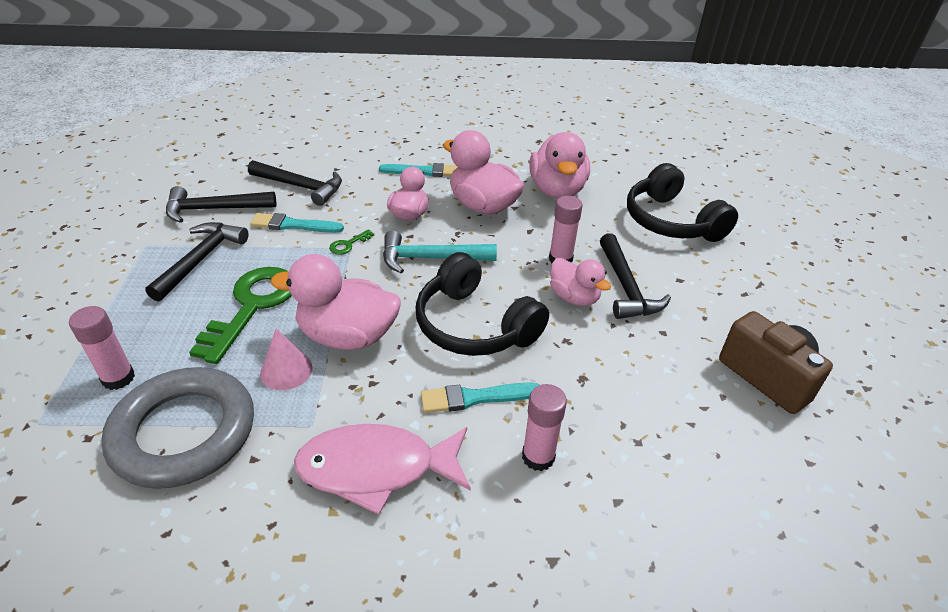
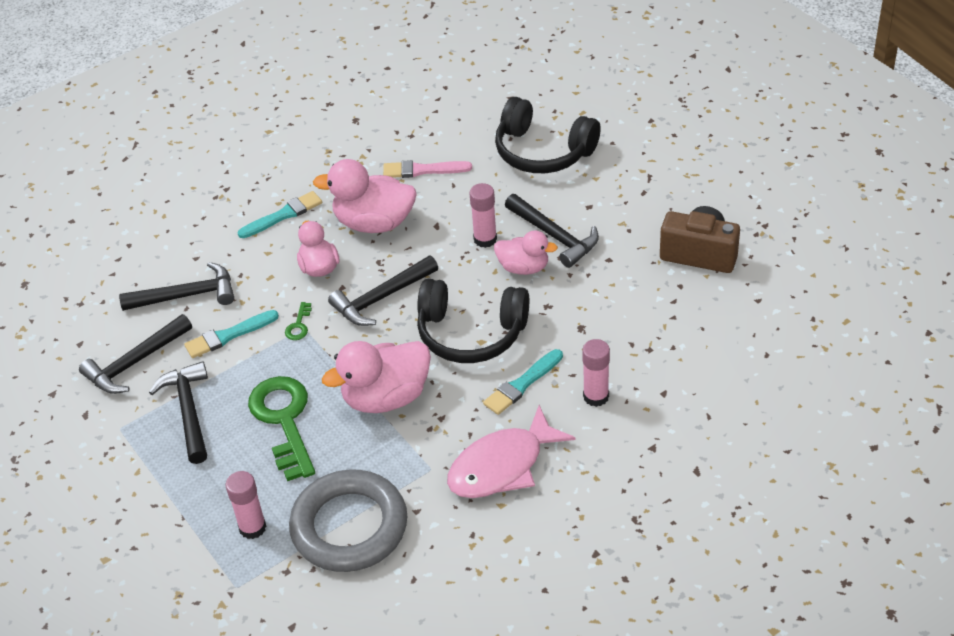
camera: 30 degrees left, 5 degrees up
(286, 370) = (370, 447): pink cone -> none
(430, 258) = (381, 298): turquoise hammer -> black hammer
(557, 190) = (423, 170): pink duck -> pink brush

